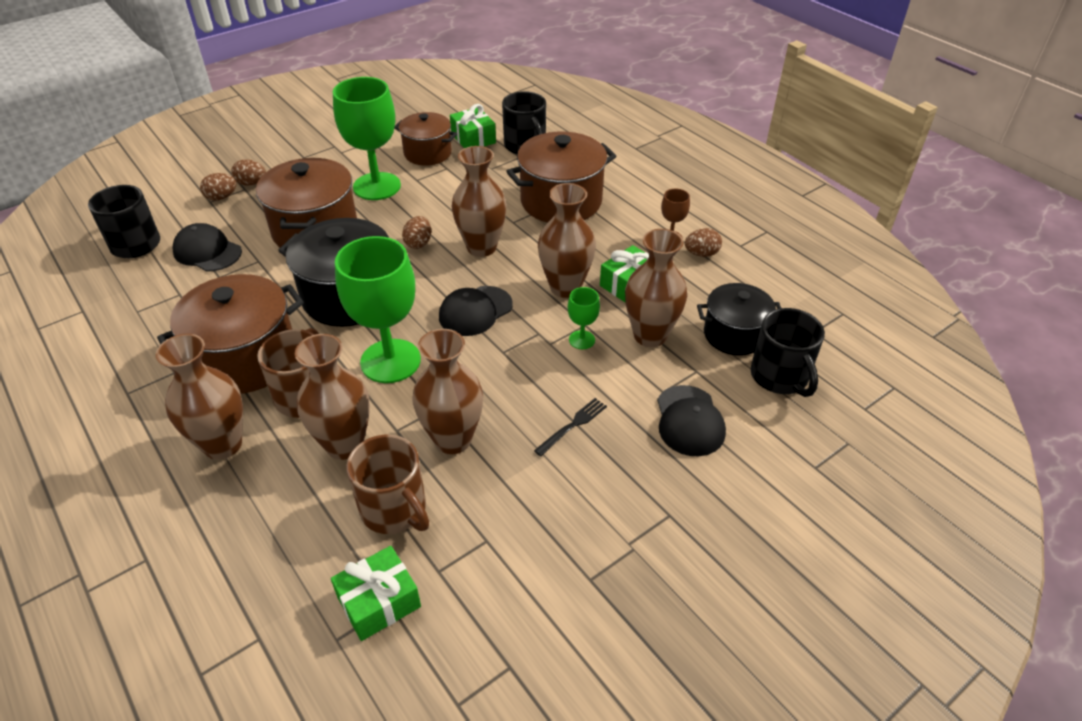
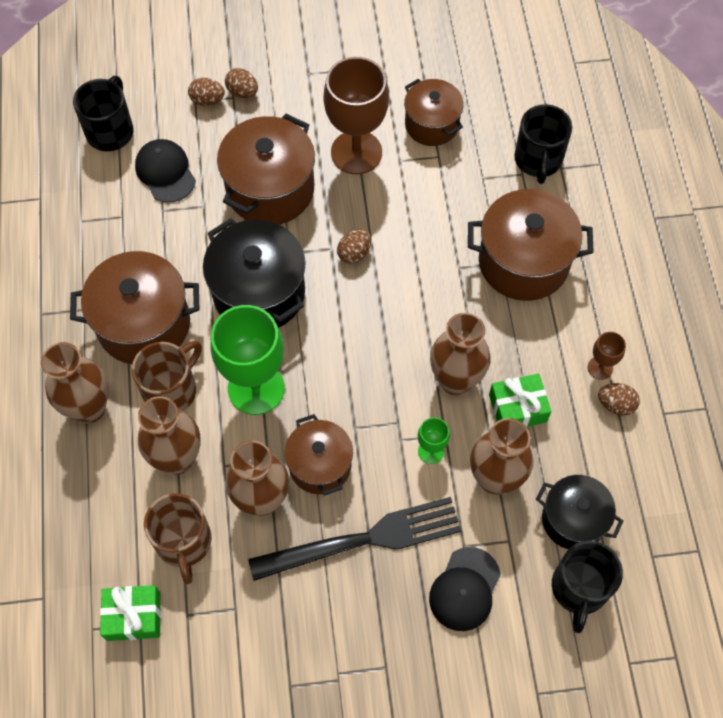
camera: 30 degrees right, 20 degrees up
(377, 186) = (356, 152): green goblet -> brown goblet
(473, 138) = (491, 122): green gift -> none
(475, 311) = (358, 367): black cap -> none
(481, 247) = (409, 288): brown vase -> none
(490, 390) = (320, 465): none -> brown pot
(573, 425) = (366, 539): black fork -> black fork, size x2.44

